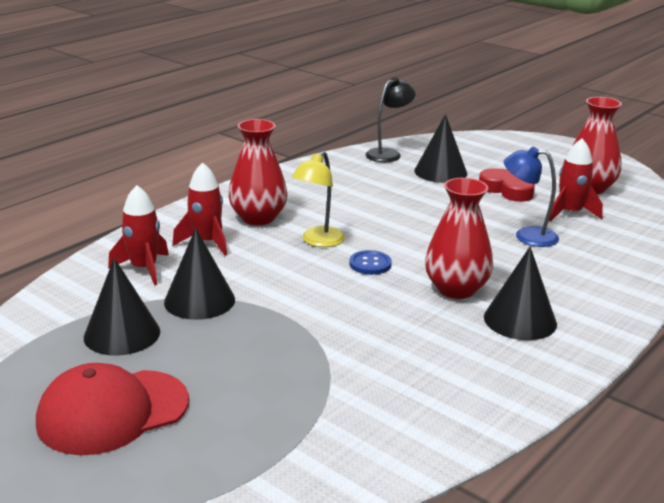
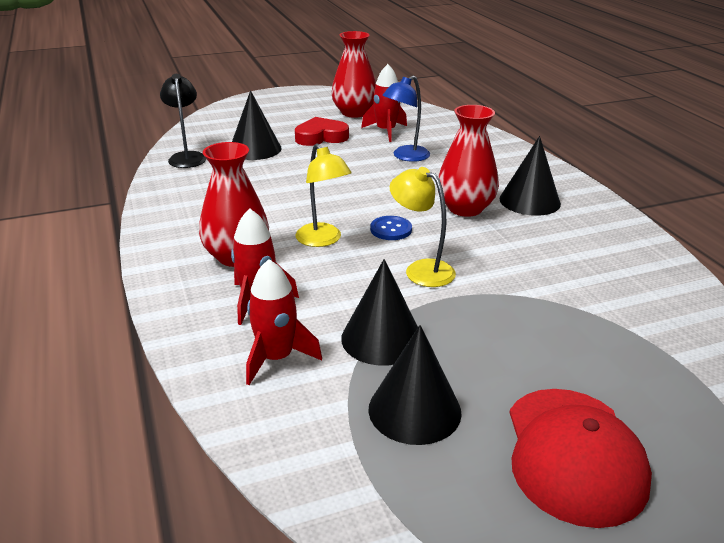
camera: 60 degrees left, 5 degrees up
(317, 293) = (421, 269): none -> yellow lamp

